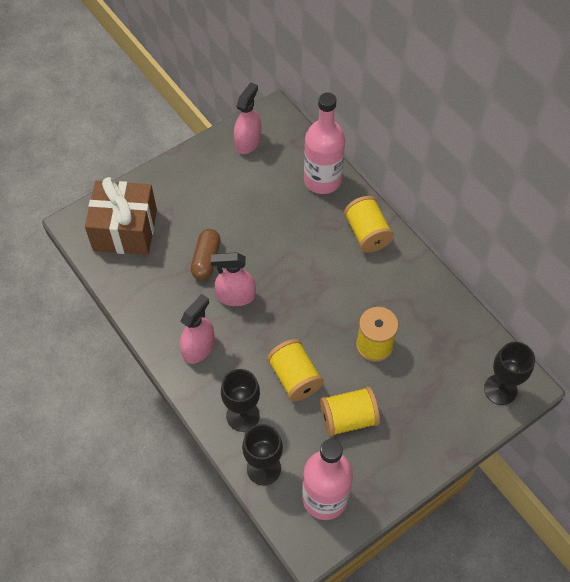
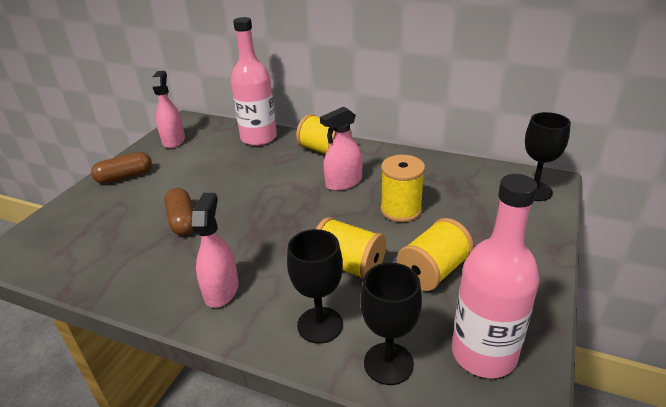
camera: 30 degrees left, 25 degrees down
(125, 230) = (73, 235): brown gift -> none
(187, 175) = (125, 177): none -> brown capsule
(236, 296) = (234, 233): pink spray bottle -> pink spray bottle (343, 183)

